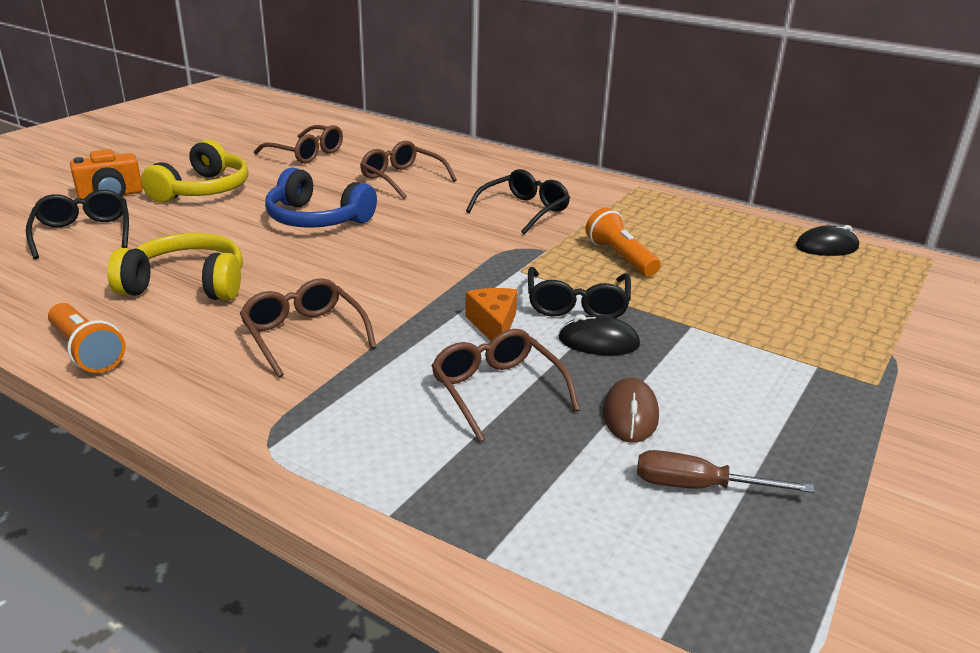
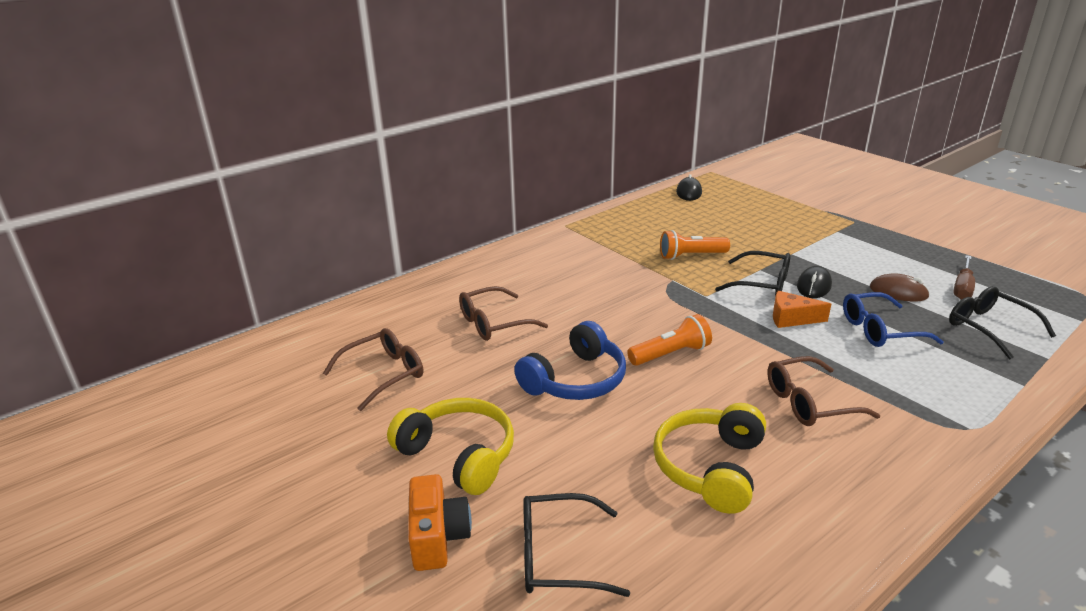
camera: 70 degrees left, 0 degrees up
(87, 351) = (846, 533): orange flashlight -> orange flashlight (671, 354)
(497, 391) = (879, 330): brown glasses -> blue glasses
(524, 210) = (595, 277): black glasses -> black glasses (989, 328)

